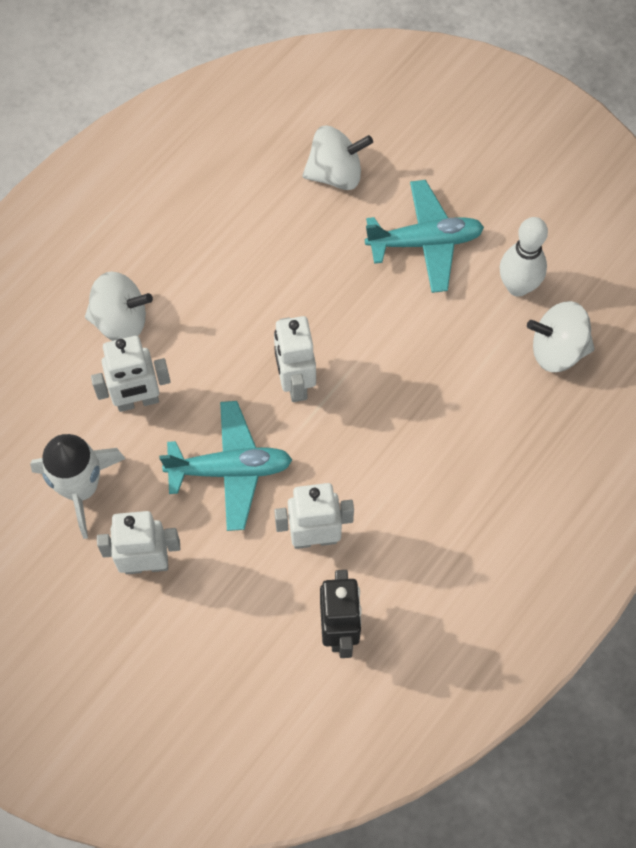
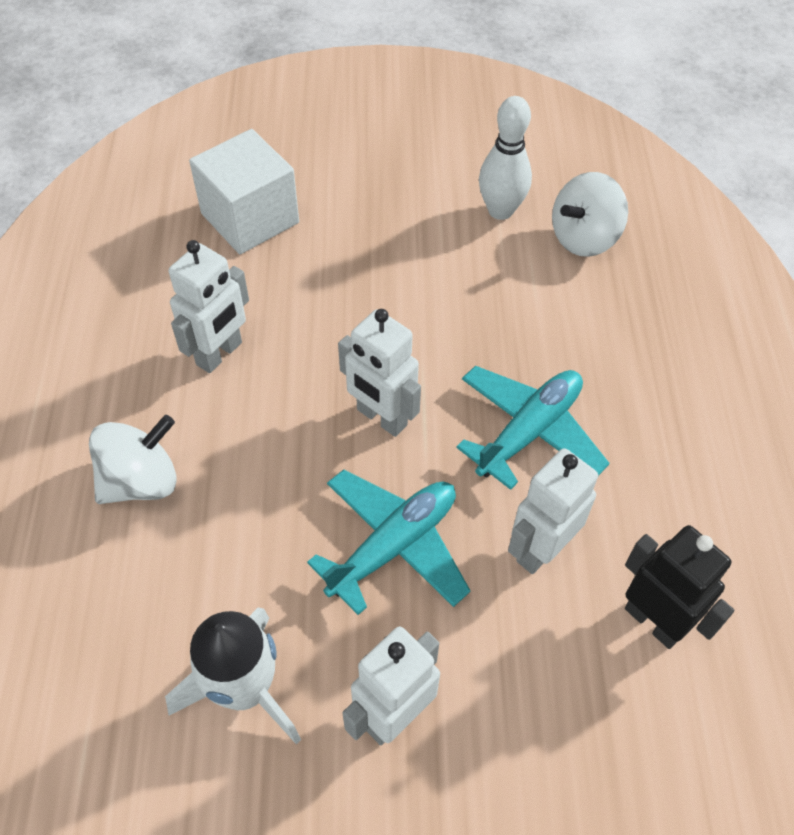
camera: 40 degrees left, 10 degrees down
(138, 401) = (231, 548): white robot -> white robot (220, 354)
(336, 174) = (250, 218): white spinning top -> white cube
(425, 242) = (386, 224): turquoise plane -> turquoise plane (529, 431)

